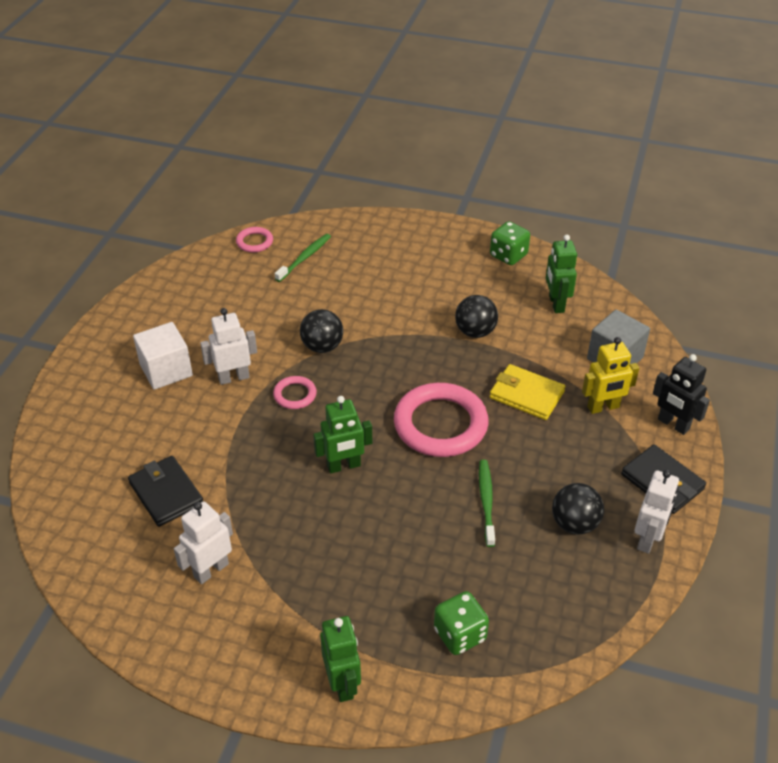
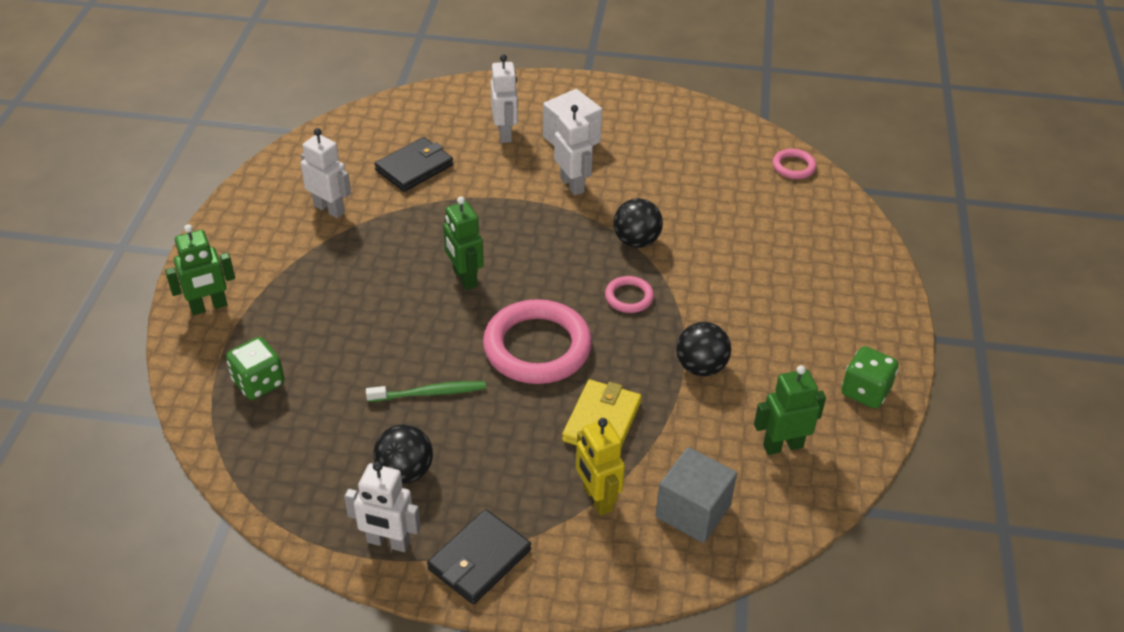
camera: 80 degrees right, 0 degrees up
(137, 417) = (505, 133): none -> white robot
(295, 395) = (558, 230): pink ring -> pink ring (629, 297)
(305, 258) = (782, 208): green toothbrush -> none
(673, 424) = (582, 575): black robot -> none

